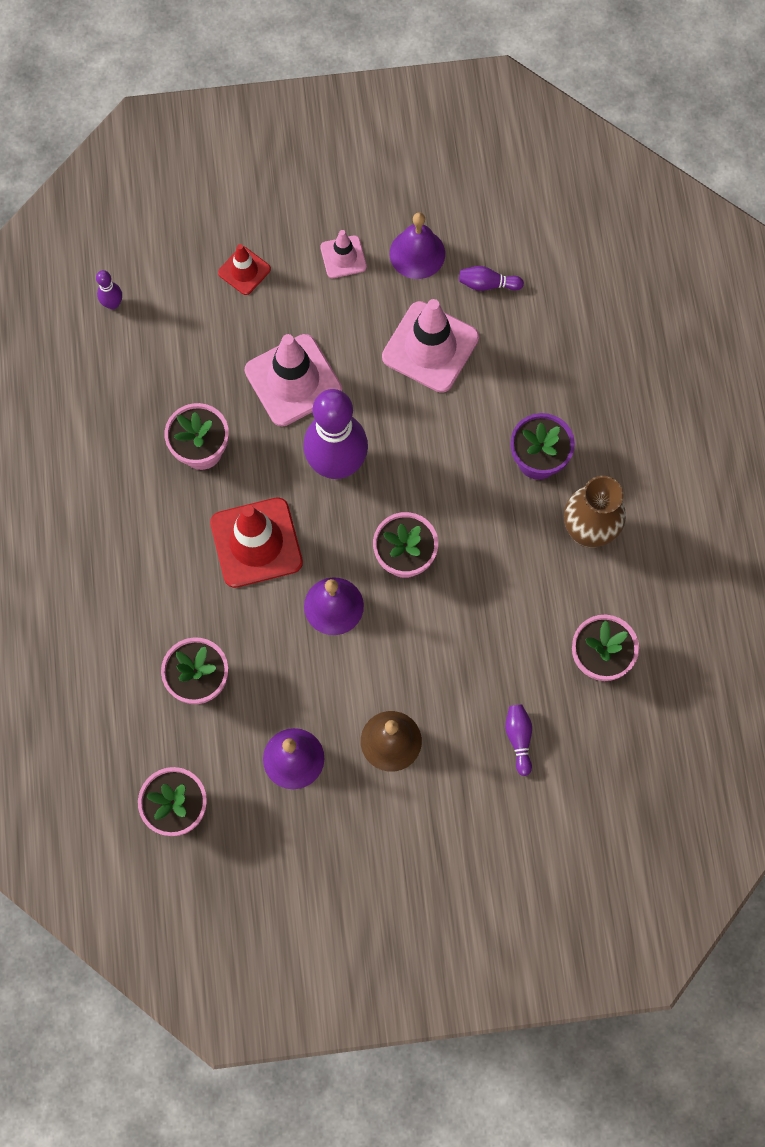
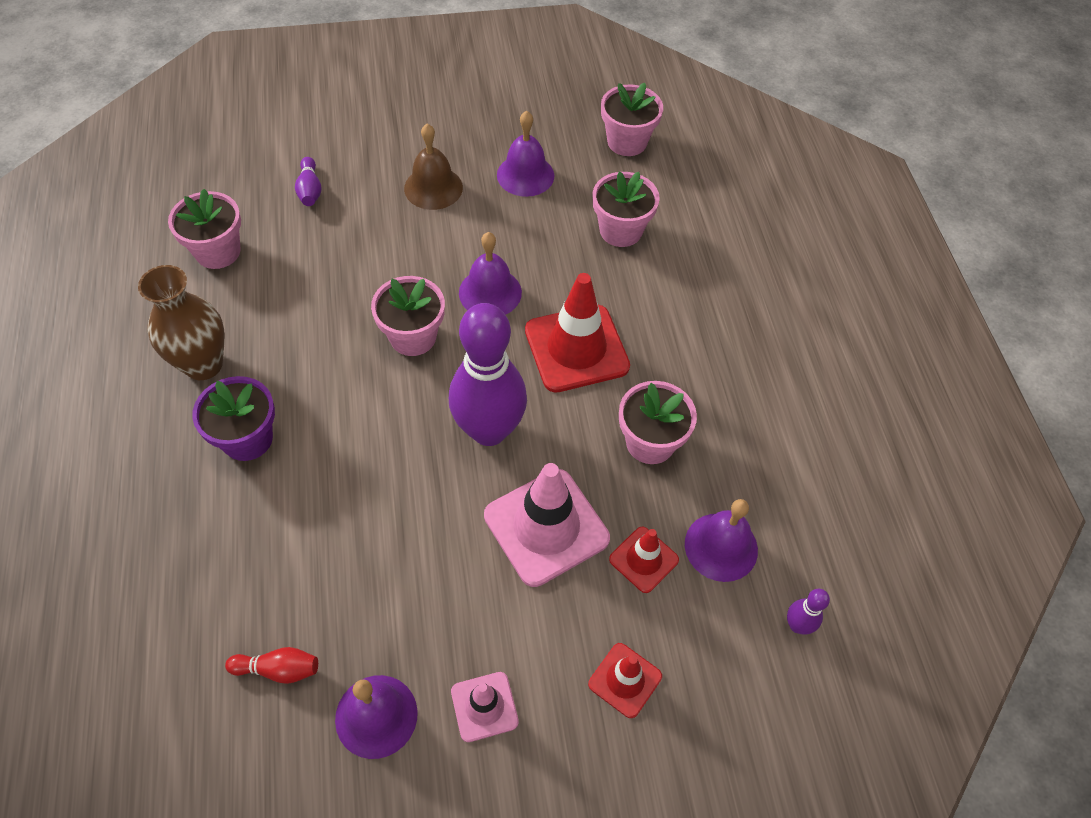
camera: 175 degrees right, 15 degrees down
(158, 362) = (721, 547): none -> purple bell
(220, 354) = (643, 559): none -> red traffic cone
(430, 347) = (367, 575): pink traffic cone -> none
(487, 284) = (278, 669): purple bowling pin -> red bowling pin

